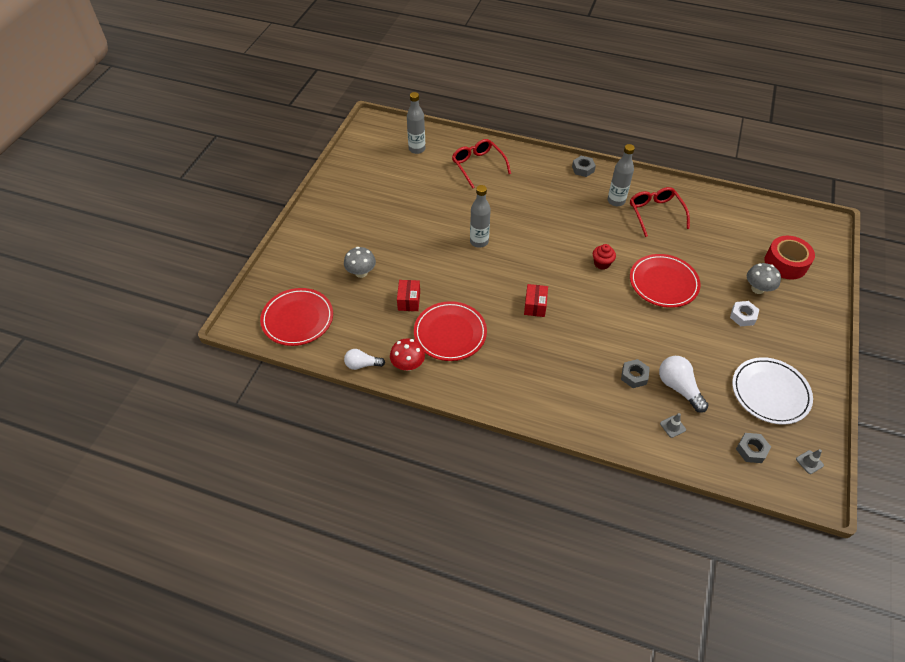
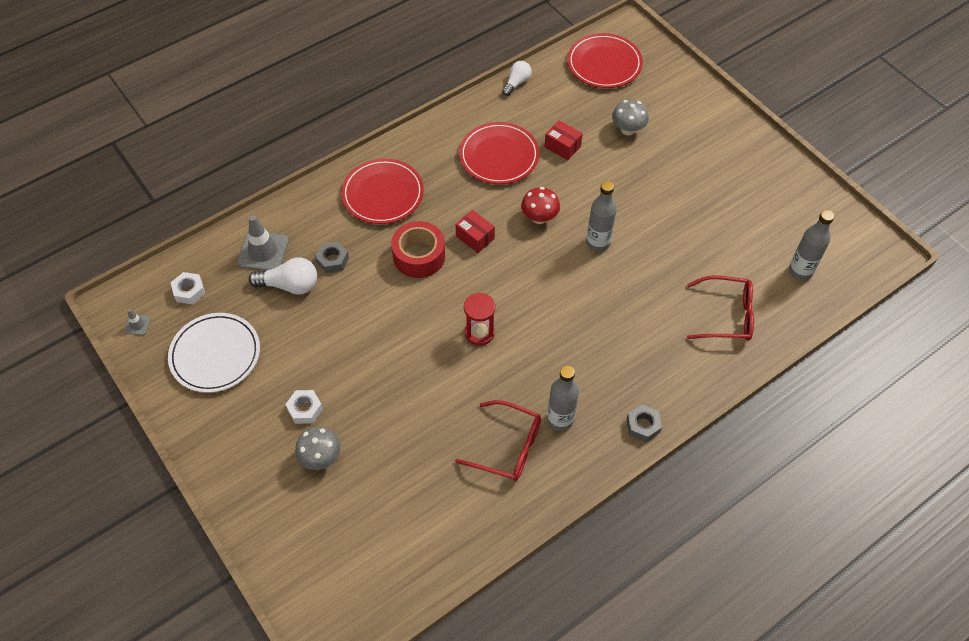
camera: 125 degrees right, 5 degrees up
(408, 365) = (490, 111): red mushroom -> red mushroom (539, 217)
(602, 263) = (479, 332): red cupcake -> red hourglass
(663, 283) = (407, 370): red plate -> red plate (383, 194)
(672, 426) = (263, 251): grey traffic cone -> grey traffic cone, size x2.09
(751, 450) = (189, 291): grey nut -> white nut
(785, 263) = (324, 524): red tape -> red tape (419, 256)

